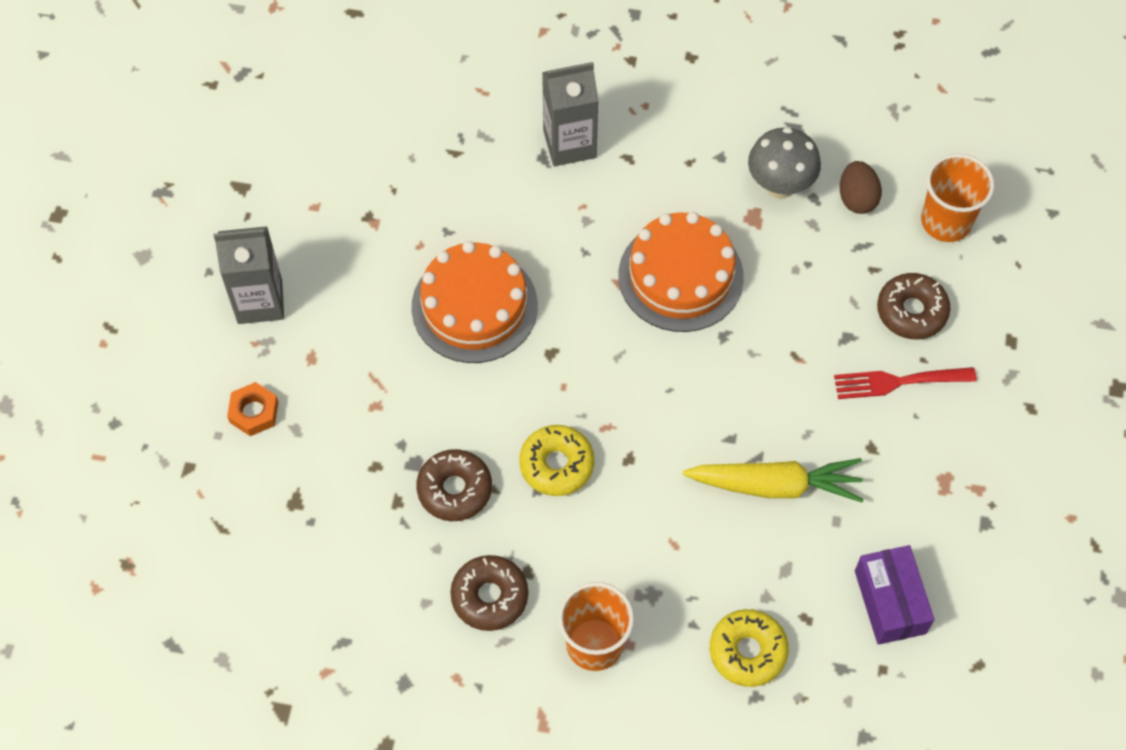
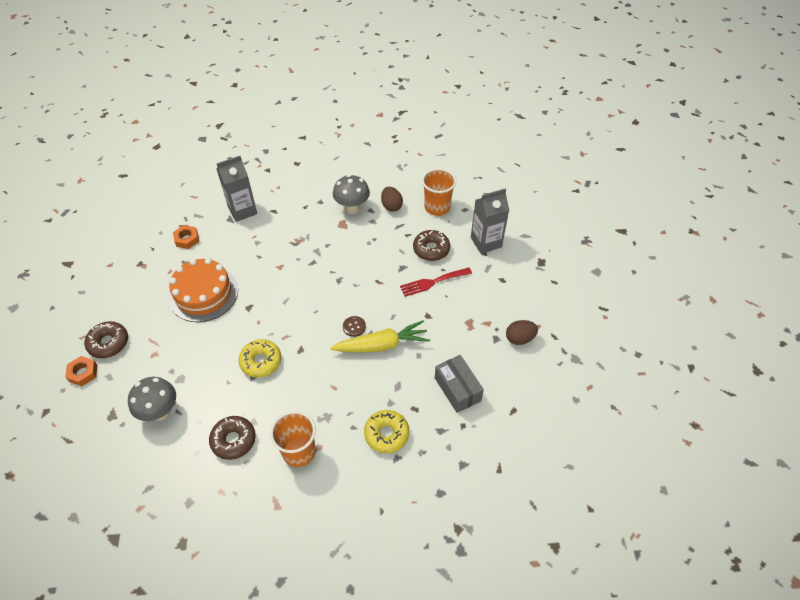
camera: 15 degrees left, 10 degrees down
(260, 301) = (82, 316): grey carton -> grey carton (486, 242)
(375, 515) = (160, 412): none -> grey mushroom
(454, 489) = (205, 387): brown donut -> brown donut (108, 343)
(458, 184) = (187, 239): none -> orange nut
(680, 276) = (311, 257): orange cake -> none
(733, 437) = (354, 327): none -> brown button
(890, 602) = (457, 389): purple box -> grey box
(1029, 534) = (519, 338): none -> brown egg

